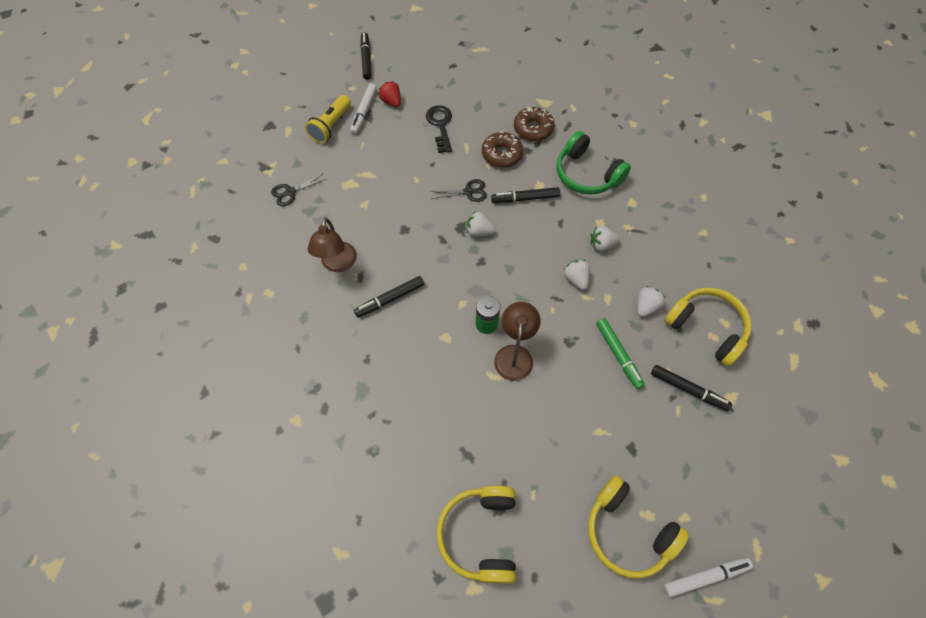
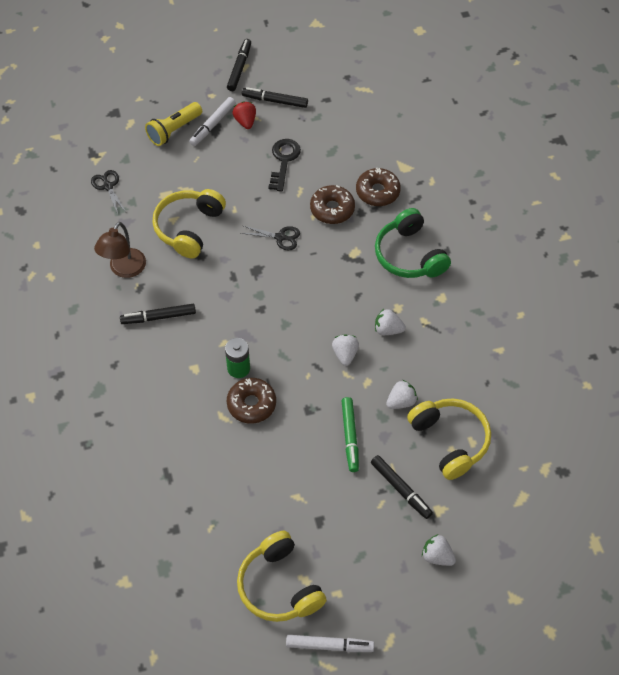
camera: 20 degrees right, 5 degrees down
(290, 192) = (108, 186): black scissors -> black scissors turned 75 degrees clockwise
(479, 231) = (272, 280): white strawberry -> white strawberry (437, 556)
(480, 535) = (149, 543): yellow headphones -> yellow headphones (189, 228)
(514, 354) = (251, 404): brown lamp -> brown donut
(525, 198) = (334, 261): black marker -> black marker (275, 101)

